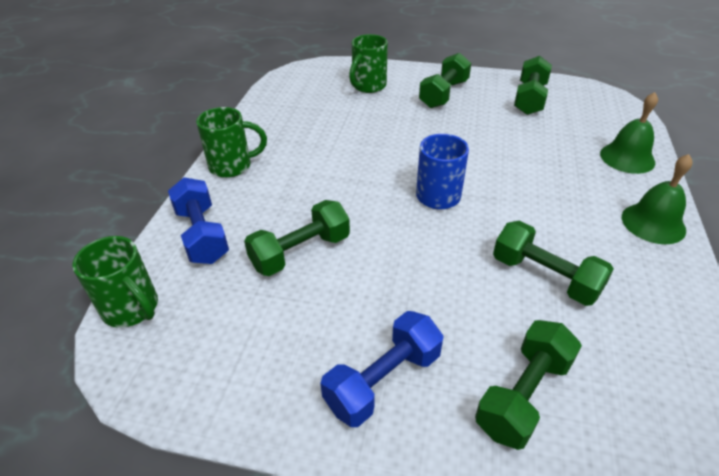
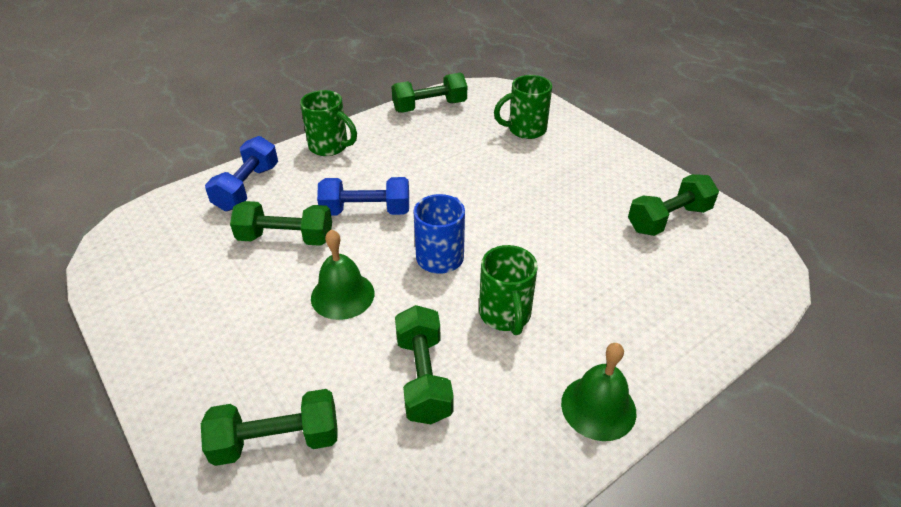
camera: 40 degrees right, 0 degrees up
(132, 309) = (154, 212): green mug -> green mug (505, 315)
(383, 380) = (213, 359): blue dumbbell -> blue dumbbell (366, 211)
(444, 94) = (585, 171): green dumbbell -> green dumbbell (429, 107)
(627, 158) = (679, 334): green bell -> green bell (342, 295)

